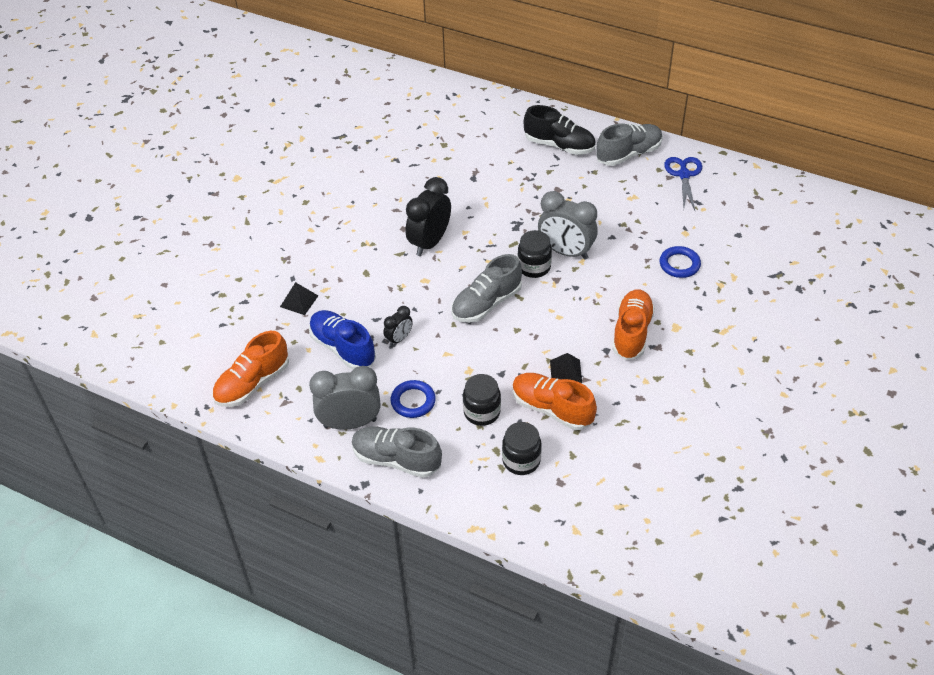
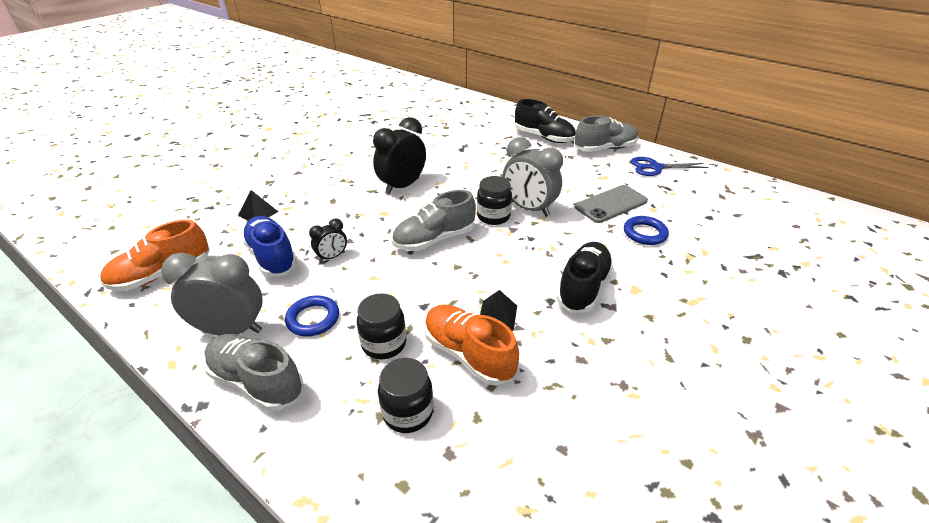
camera: 10 degrees right, 10 degrees down
(631, 333) = (583, 287): orange shoe -> black shoe
(644, 233) = (611, 204): none -> grey phone
(684, 175) = (655, 167): blue scissors -> blue scissors turned 105 degrees counterclockwise

